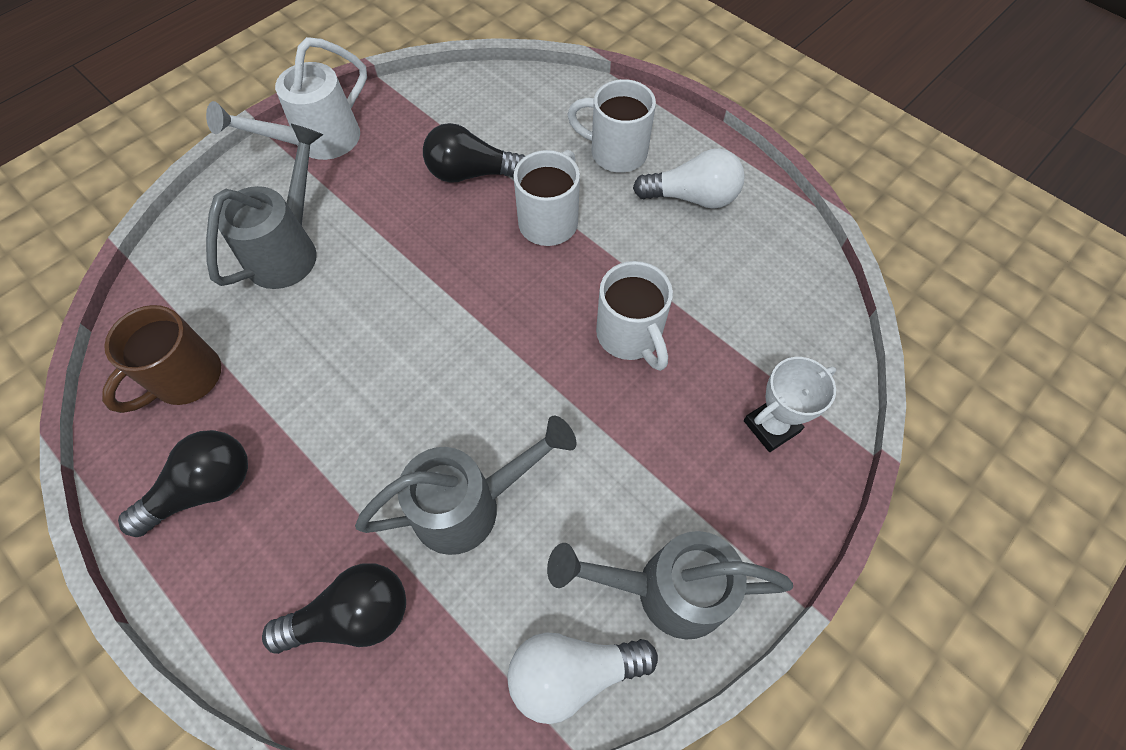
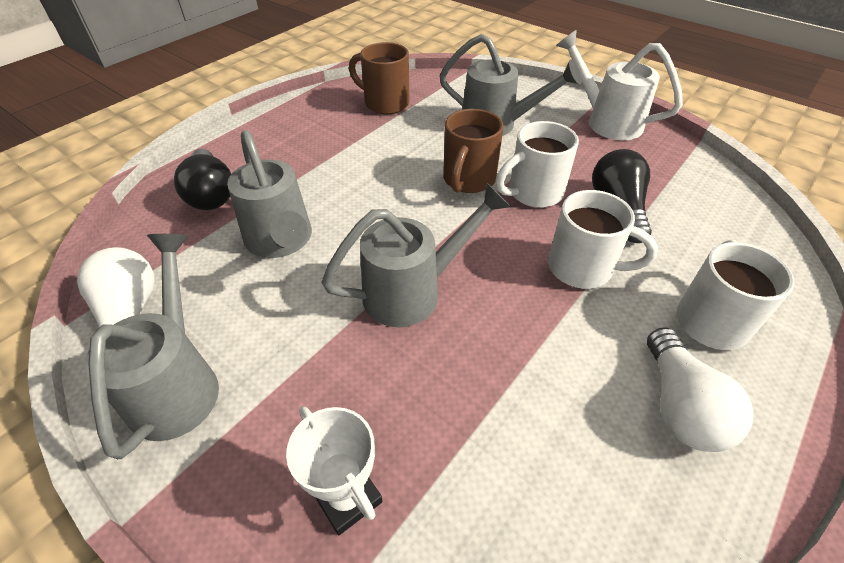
camera: 85 degrees right, 15 degrees down
(204, 489) = (308, 123): black light bulb -> none
(396, 295) = (468, 180): none -> brown mug
(564, 365) = (414, 291): none -> grey watering can
(630, 336) = (455, 344): white mug -> white mug (533, 193)

